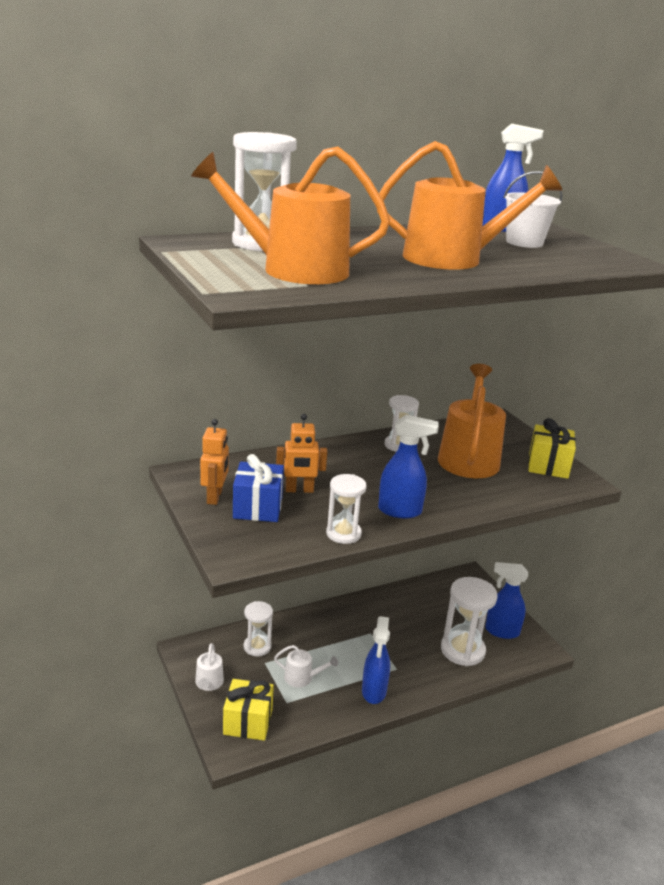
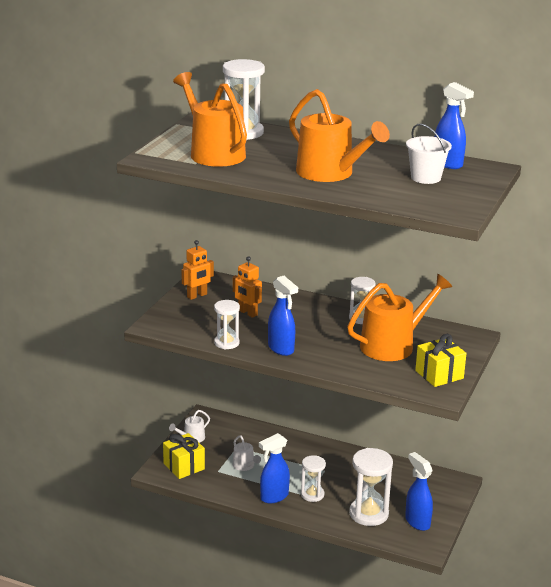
camera: 50 degrees right, 0 degrees up
(257, 647) = (245, 437): white hourglass -> white hourglass (312, 494)
(258, 508) = (208, 311): blue gift -> none

